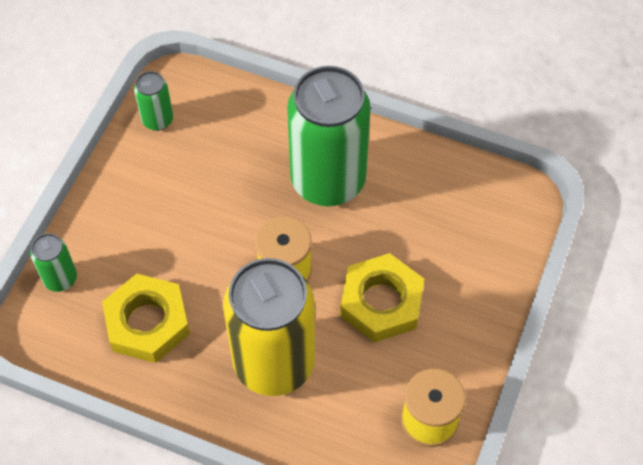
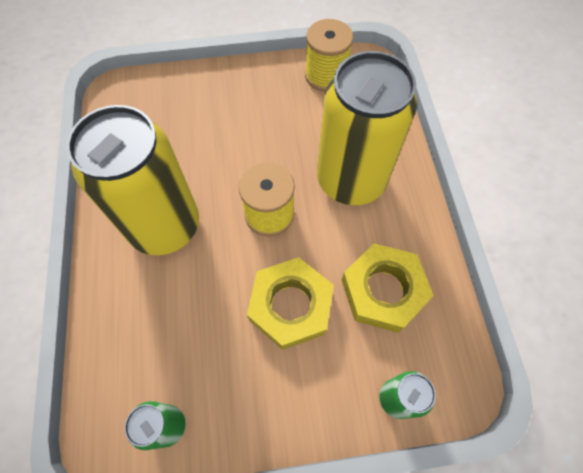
camera: 120 degrees left, 5 degrees up
(328, 181) = (165, 226): green can -> yellow can
(381, 302) = (257, 138): yellow nut -> yellow nut (290, 306)

